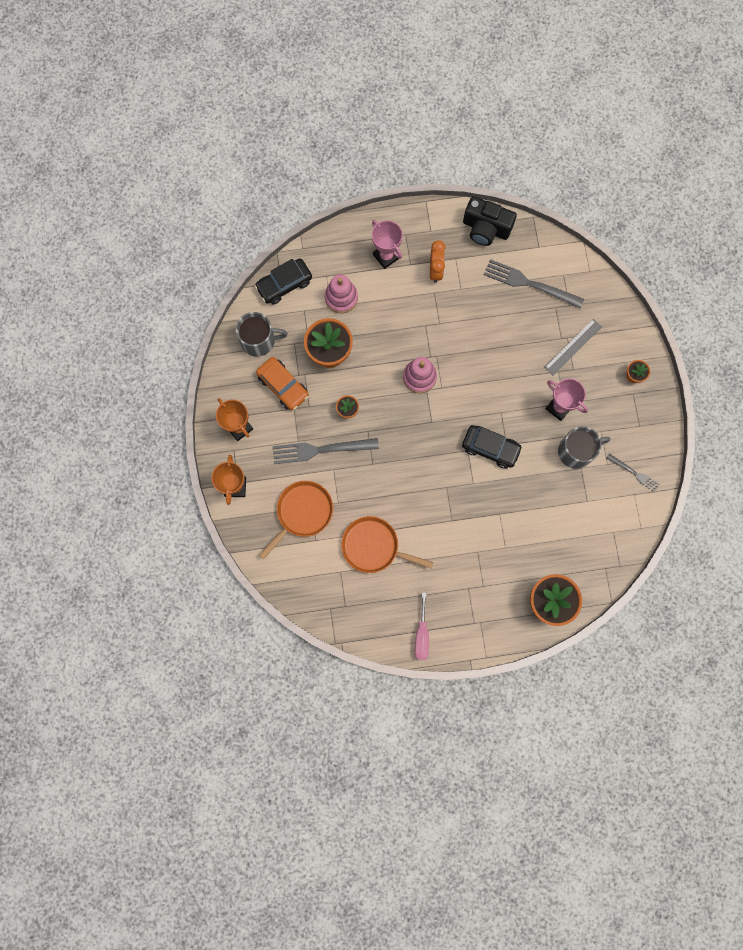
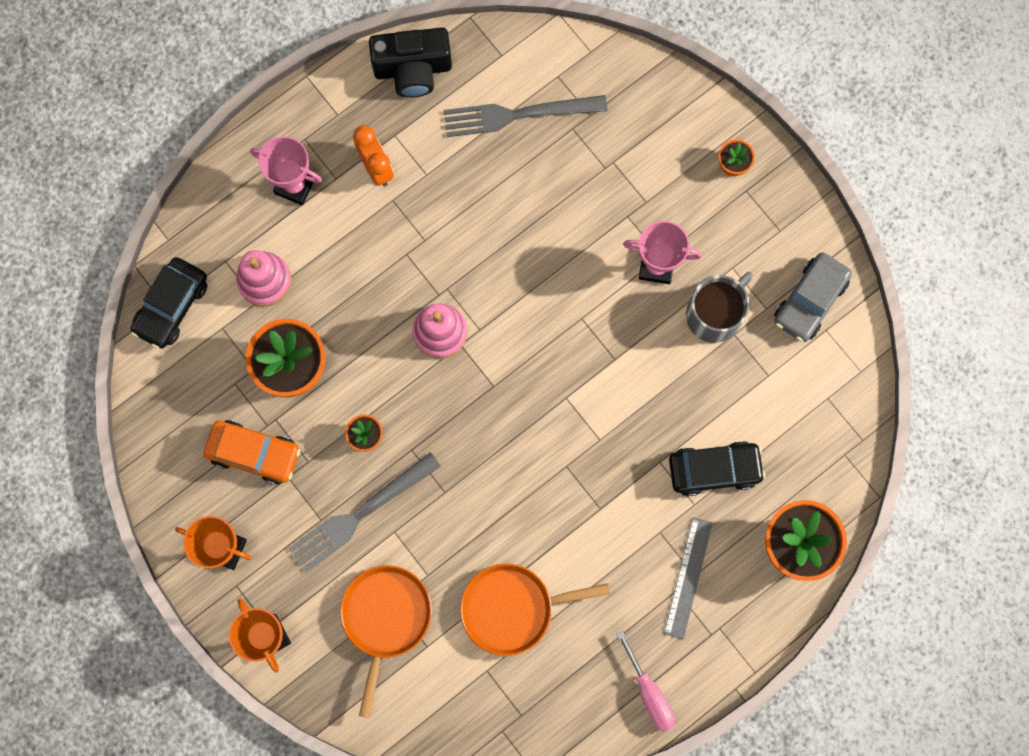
camera: 30 degrees left, 0 degrees up
(259, 340) = (181, 407): grey mug -> none
(490, 448) = (595, 377): black car -> black car (714, 470)
(573, 347) = (628, 171): grey ruler -> grey ruler (688, 578)
(634, 473) = (809, 301): grey fork -> grey car

